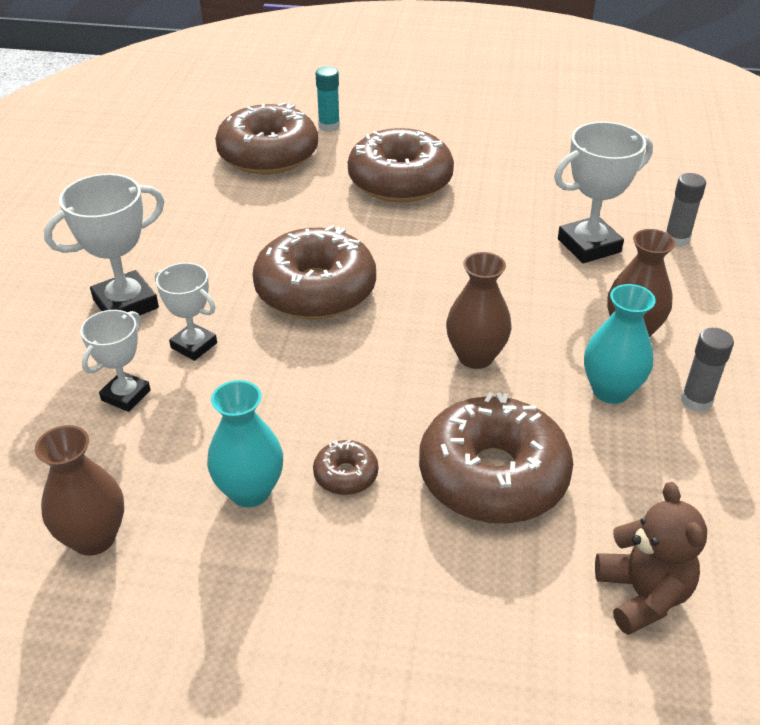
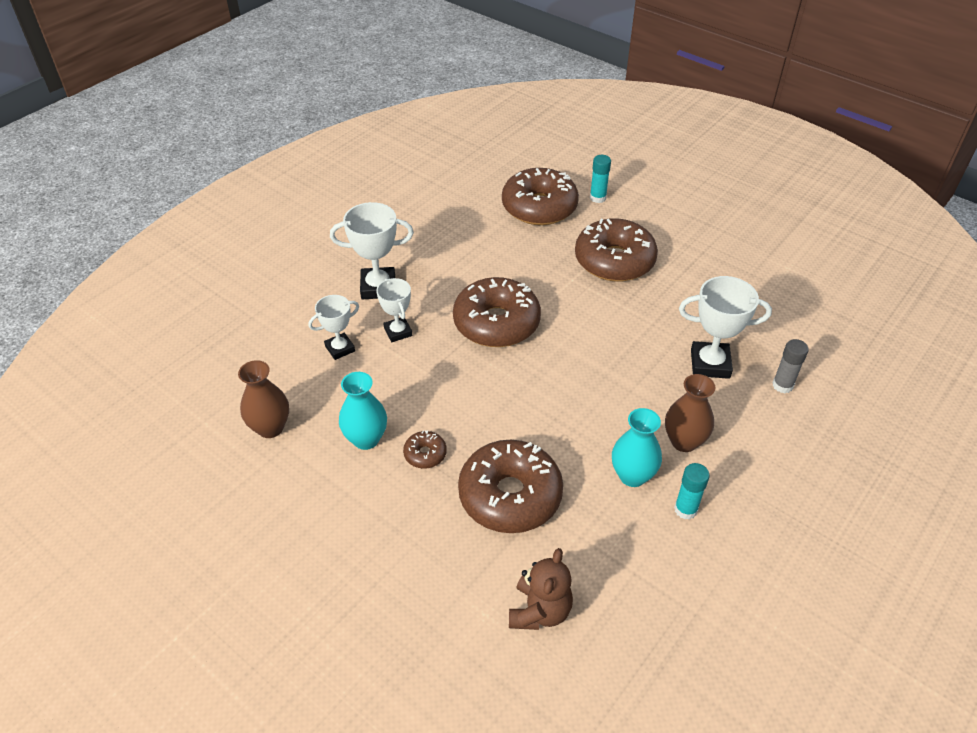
camera: 30 degrees right, 5 degrees up
(475, 356) = (562, 413): brown vase -> none
(696, 401) = (685, 509): grey glue stick -> turquoise glue stick

